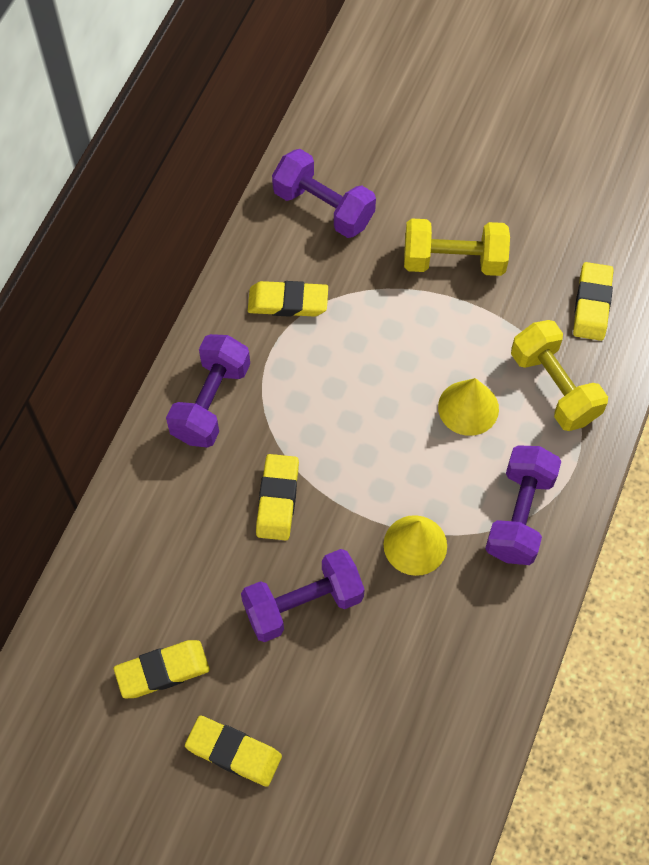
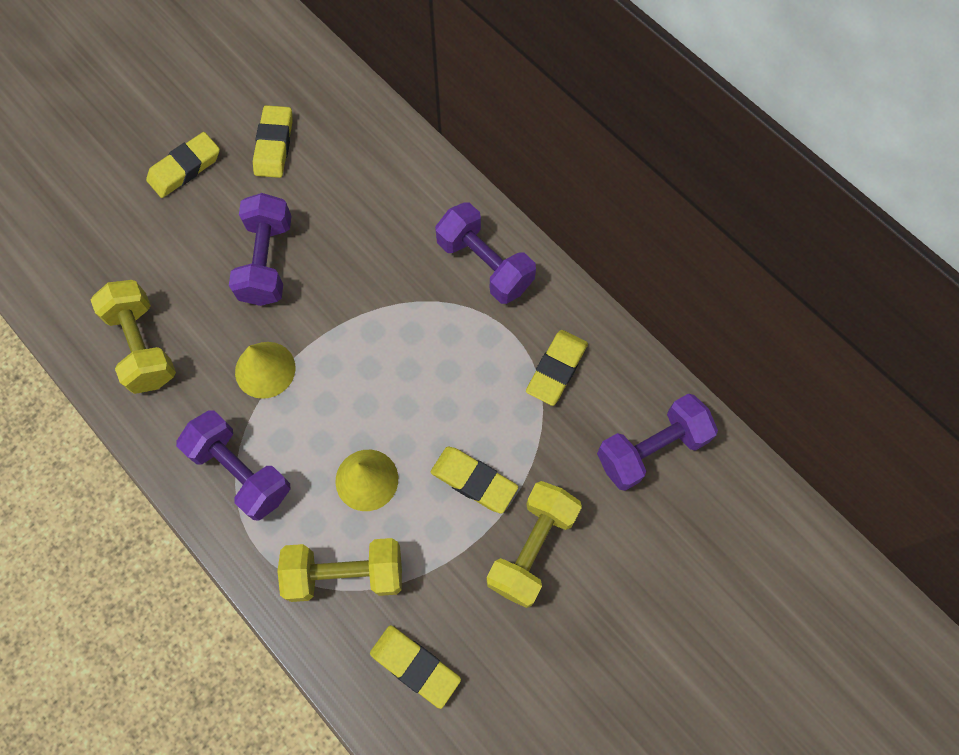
camera: 115 degrees right, 5 degrees up
(277, 499) = (366, 279): yellow eraser -> yellow eraser (474, 481)
(452, 674) = (143, 346): none -> yellow dumbbell

